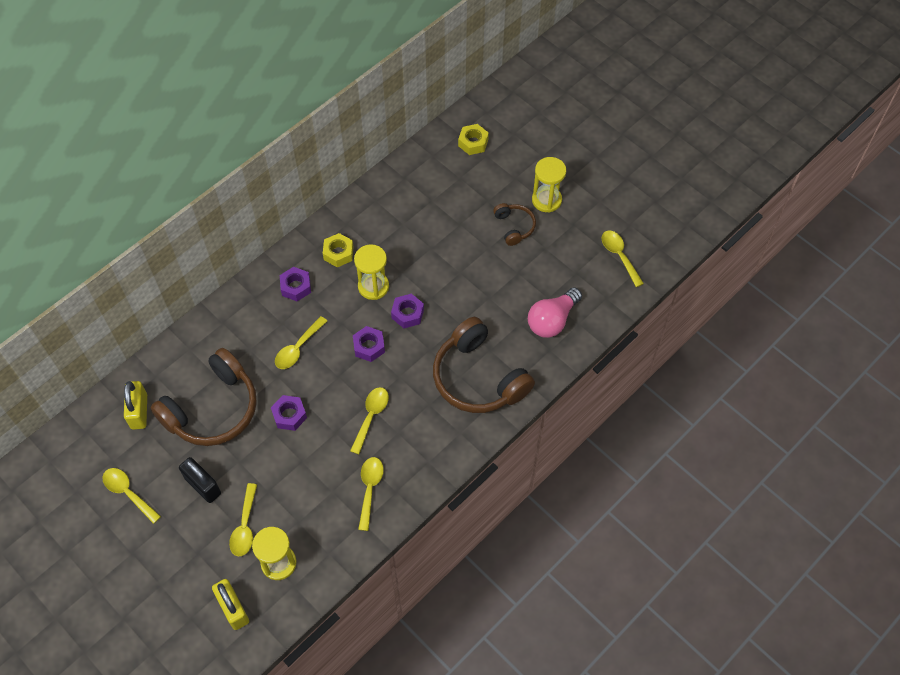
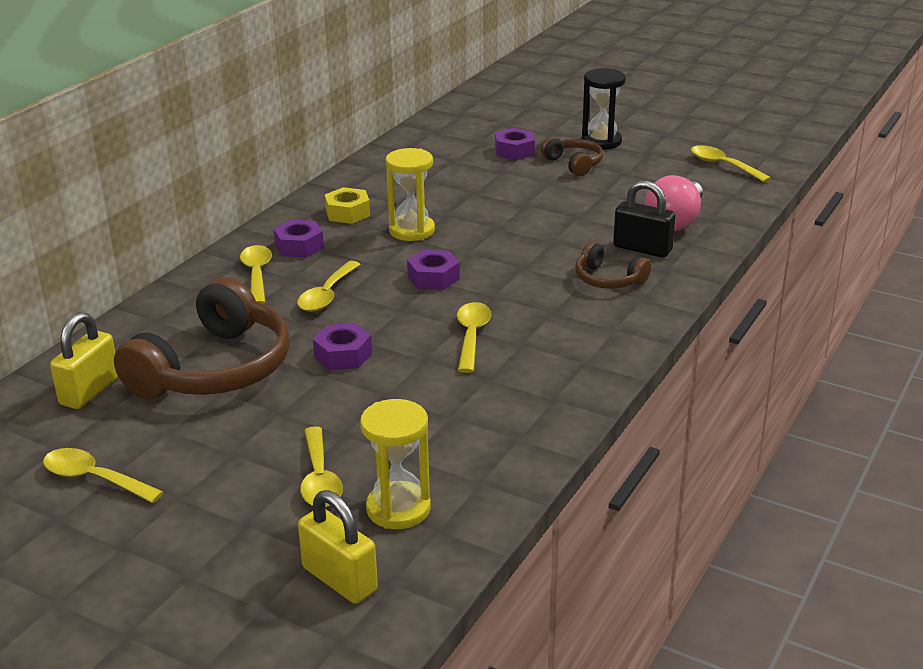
camera: 15 degrees left, 30 degrees down
(139, 411) = (89, 391): yellow padlock -> yellow padlock turned 45 degrees clockwise
(203, 486) = (227, 448): black padlock -> black padlock (642, 249)
(370, 489) = (510, 403): yellow spoon -> yellow spoon (257, 275)
(407, 314) = (473, 244): purple nut -> purple nut (514, 151)
(473, 143) = (481, 118): yellow nut -> none
(478, 378) = (608, 279): brown headphones -> brown headphones, size x0.49
(546, 200) = (601, 142): yellow hourglass -> black hourglass

